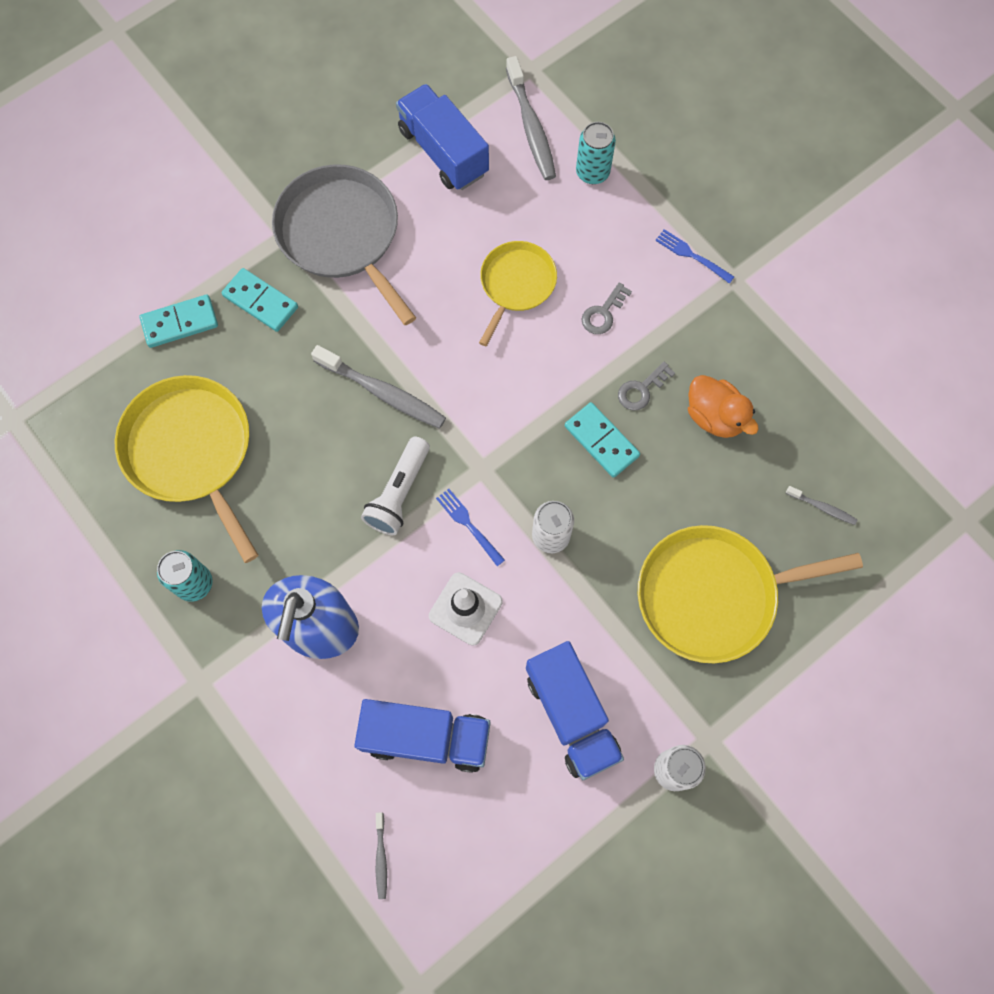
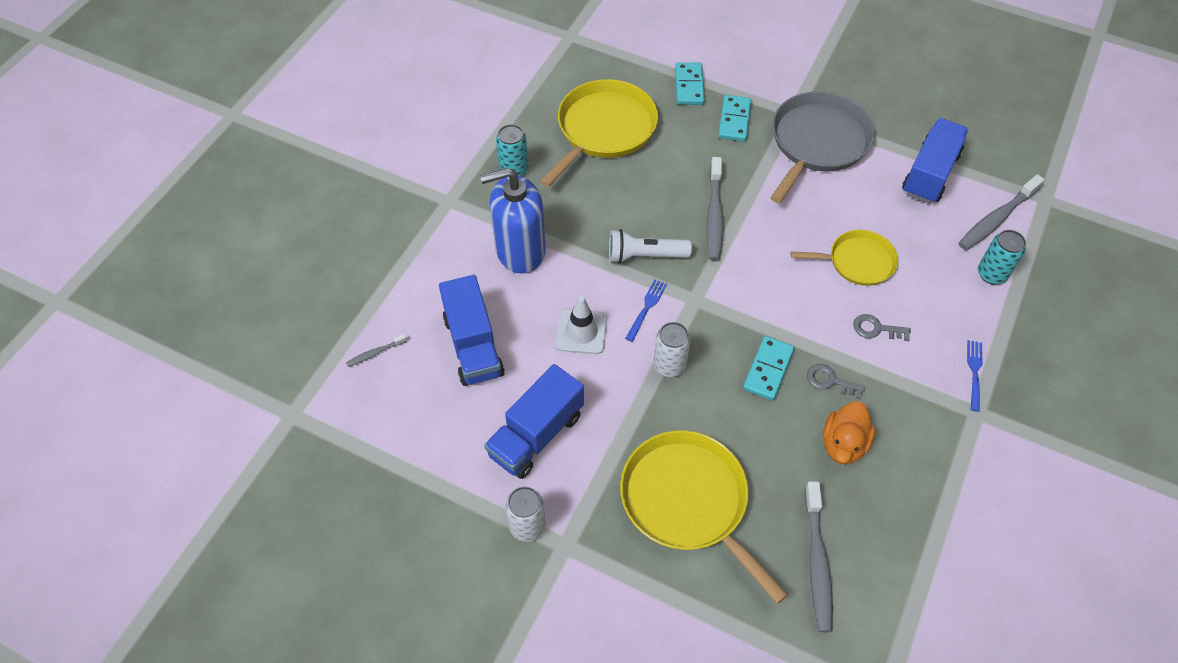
camera: 65 degrees right, 15 degrees down
(180, 323) = (689, 86): turquoise domino -> turquoise domino turned 45 degrees clockwise
(822, 507) = (817, 562): grey toothbrush -> grey toothbrush, size x2.06

